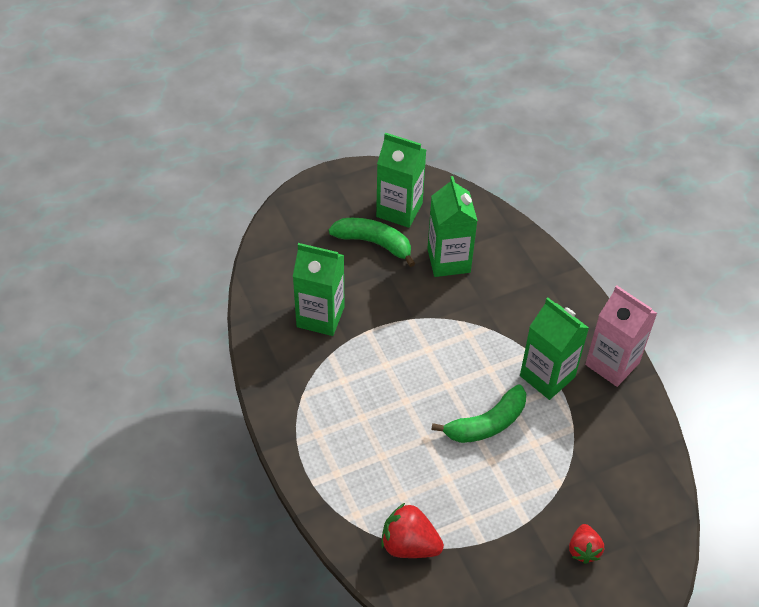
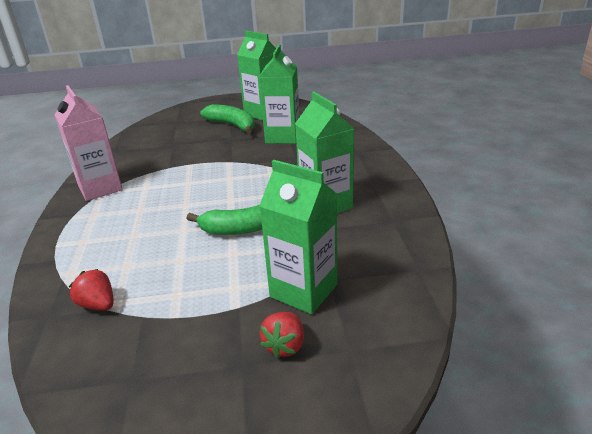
camera: 20 degrees right, 20 degrees down
(320, 317) = (160, 154): green carton -> green carton (303, 291)
(409, 544) = (98, 304): red strawberry -> red strawberry, size x0.65
(612, 364) = (395, 204): pink carton -> pink carton (100, 188)

